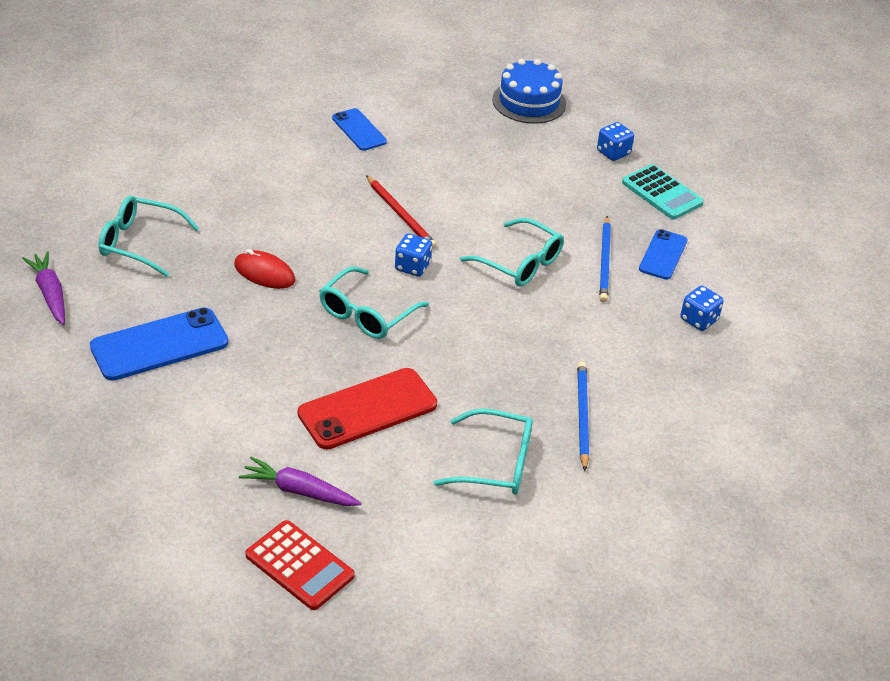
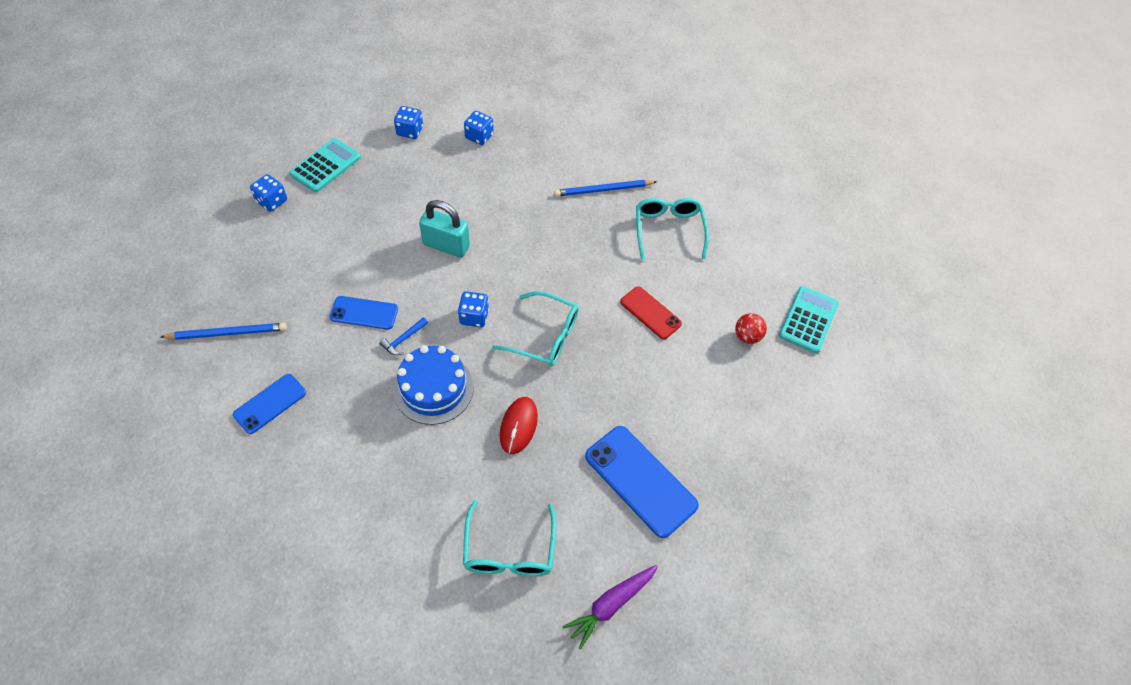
camera: 105 degrees left, 15 degrees up
(299, 491) = (747, 336): purple carrot -> red ball
(299, 566) = (808, 320): red calculator -> turquoise calculator
(367, 409) = (650, 313): red phone -> red phone, size x0.61
(400, 214) = (403, 340): red pencil -> blue hammer
(520, 263) = (446, 245): turquoise glasses -> turquoise padlock
(529, 102) = (195, 271): blue cake -> blue cake (433, 388)
(604, 262) = (428, 193): blue pencil -> blue pencil (227, 333)
(663, 255) = (409, 160): blue phone -> blue phone (364, 313)
(714, 263) = (410, 131): none -> blue dice

